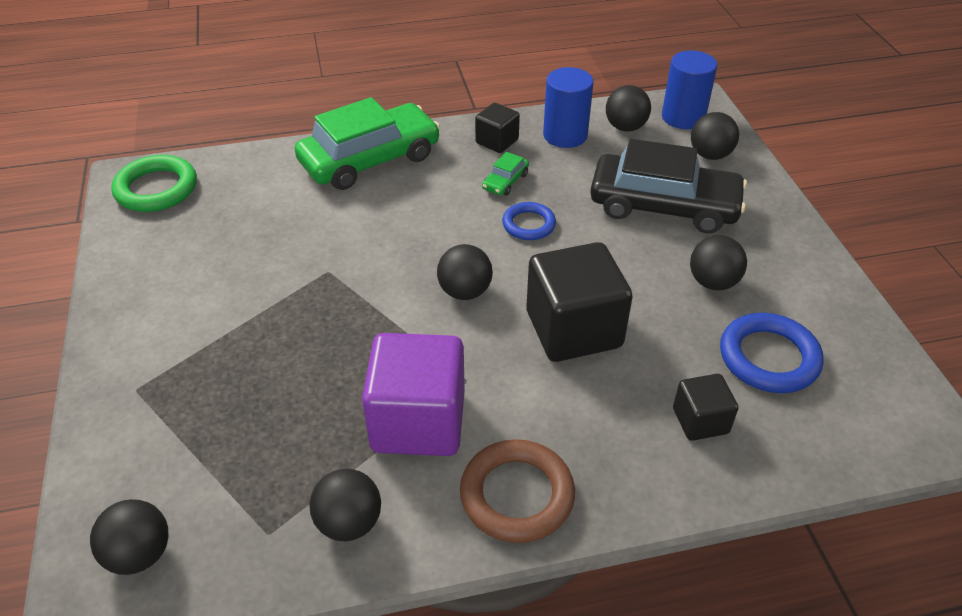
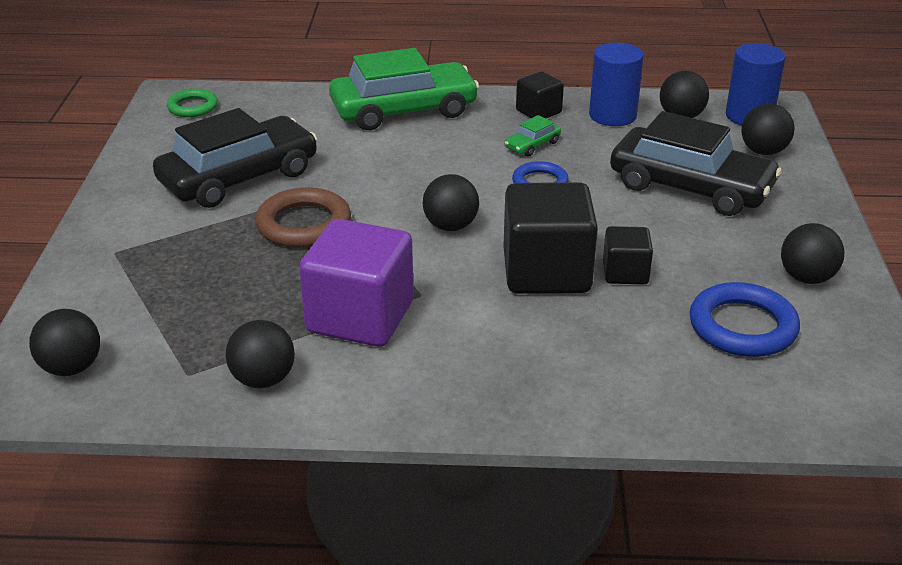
camera: 15 degrees right, 10 degrees down
(156, 189) = (192, 107): green ring -> green ring, size x0.62
(235, 269) = (239, 177): none -> black car
(517, 495) = (430, 388): brown ring -> brown ring (304, 224)
(700, 421) = (643, 364): black cube -> black cube (625, 273)
(713, 282) = (712, 257): black ball -> black ball (806, 278)

